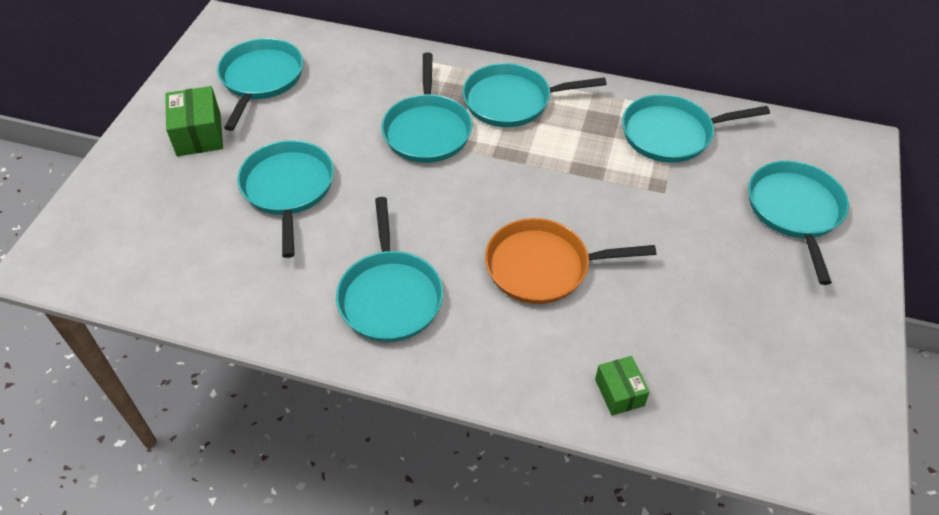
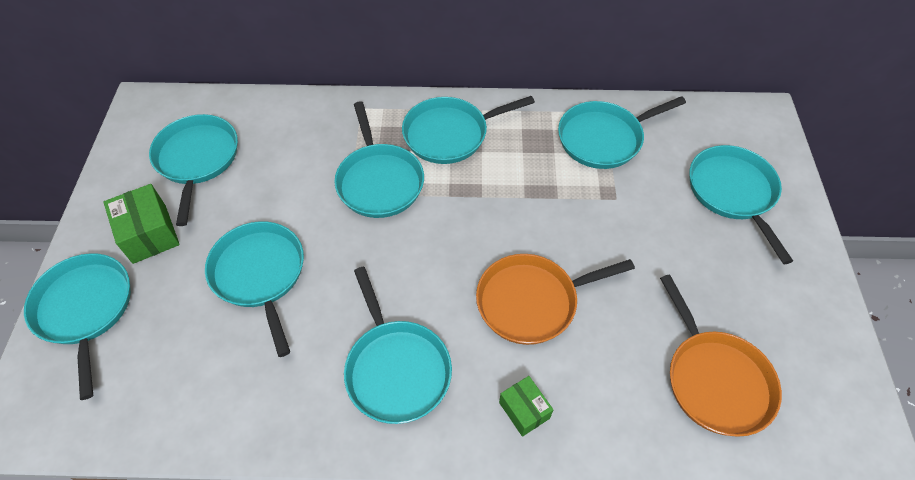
camera: 15 degrees left, 5 degrees up
(125, 185) = (85, 309): none -> turquoise pan
(619, 392) = (642, 417): green box -> green box (524, 410)
(709, 378) = (715, 380): none -> orange pan

